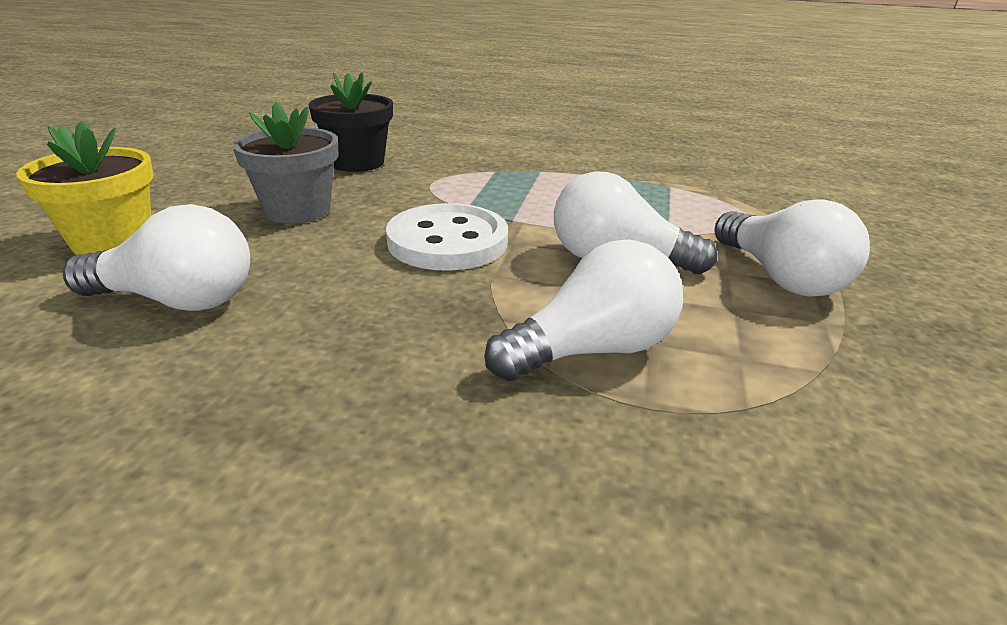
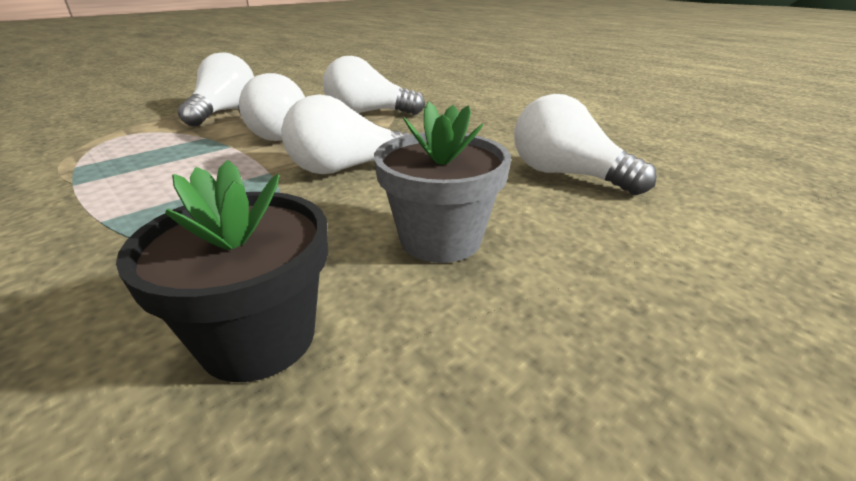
camera: 145 degrees left, 0 degrees up
(113, 241) = (654, 249): yellow flower pot -> none
(447, 241) = (347, 168): white button -> white light bulb

